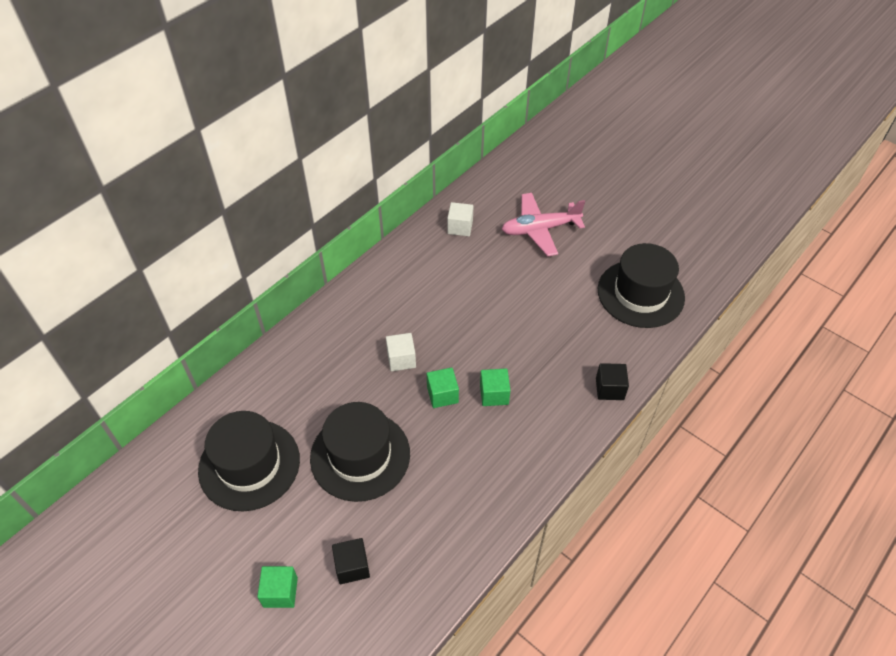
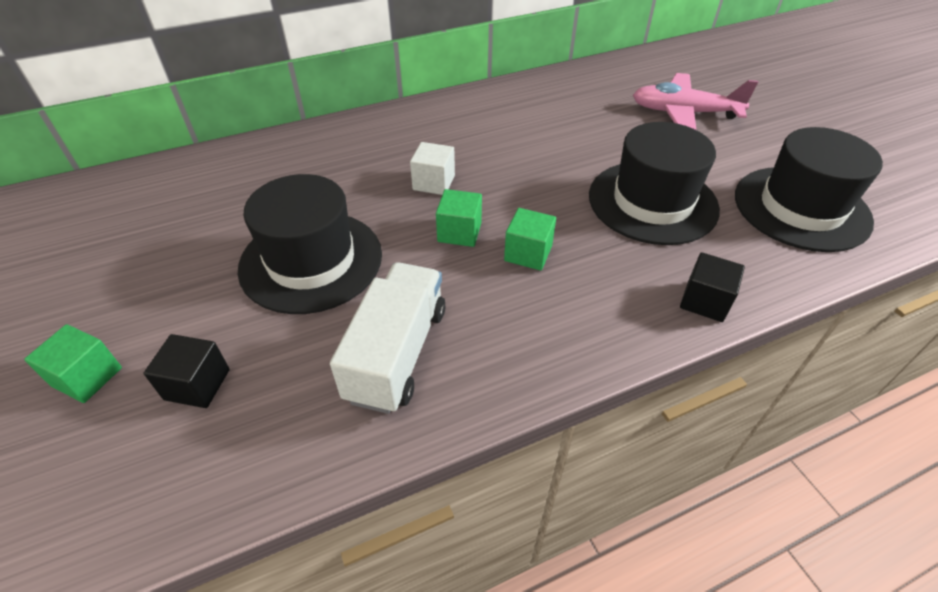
camera: 25 degrees right, 5 degrees down
(249, 464) = (183, 226): black hat -> black hat (652, 202)
(456, 496) = (397, 353): none -> white truck
(460, 227) = (584, 89): white cube -> none

